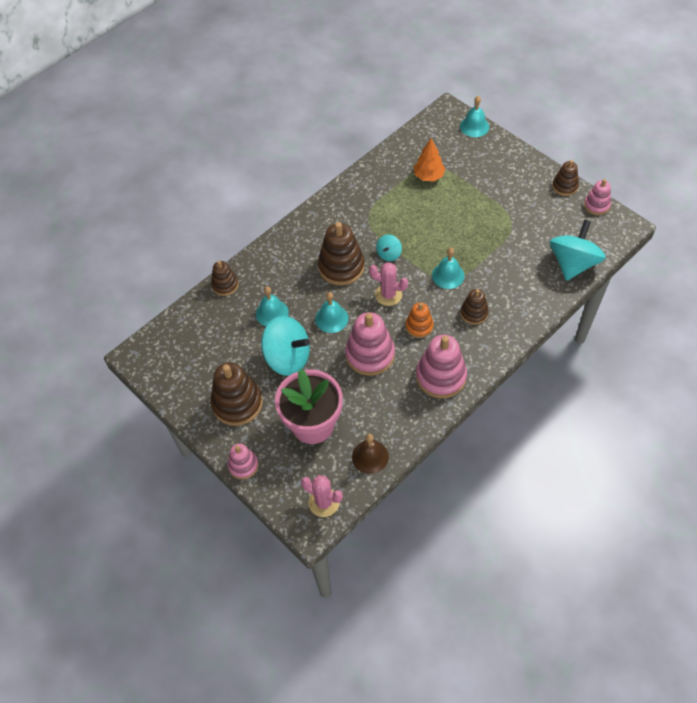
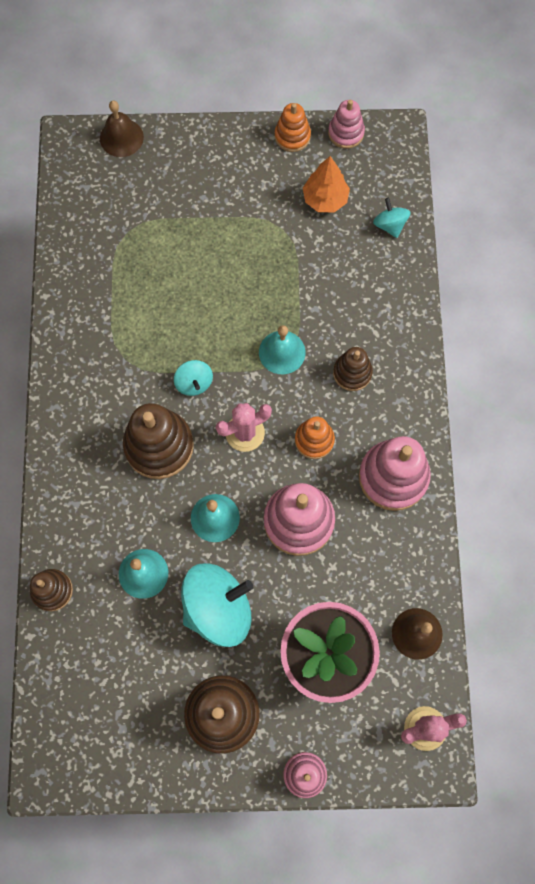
camera: 50 degrees left, 15 degrees up
(428, 176) = (136, 246): orange tree -> orange tree (325, 199)
(474, 126) = (121, 137): turquoise bell -> brown bell
(564, 186) = (292, 136): brown stacking toy -> orange stacking toy
(573, 263) = (390, 225): turquoise spinning top -> turquoise spinning top, size x0.48

